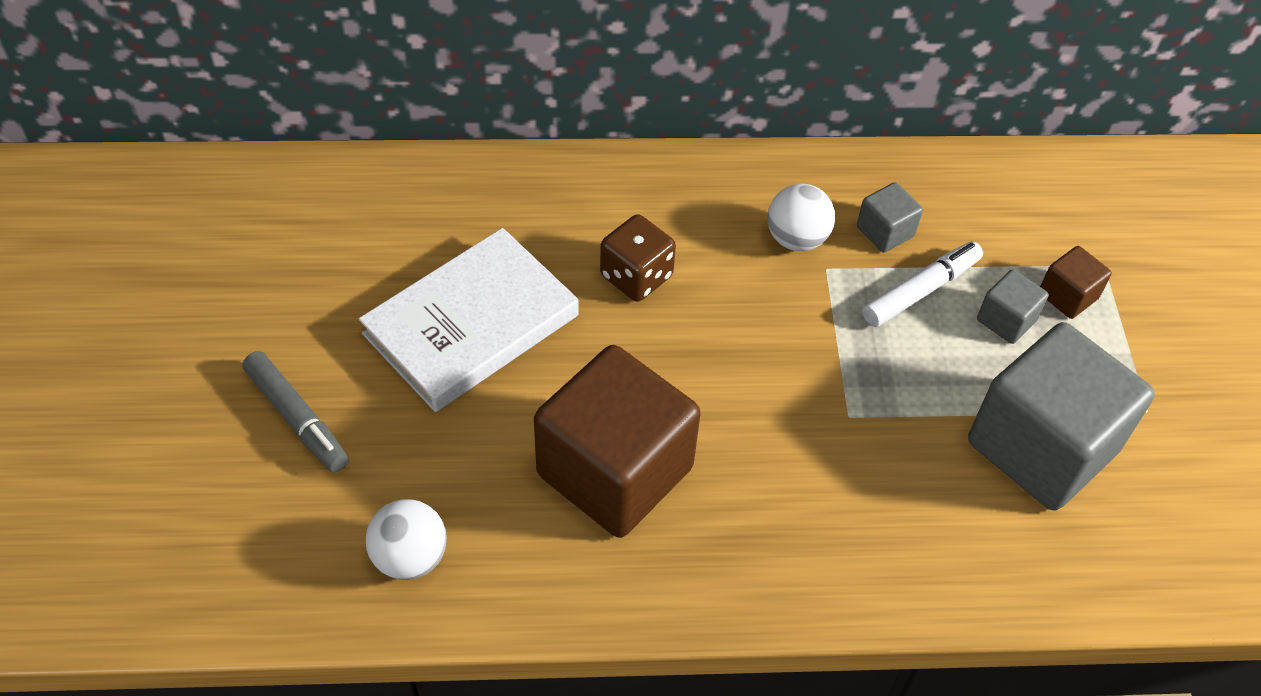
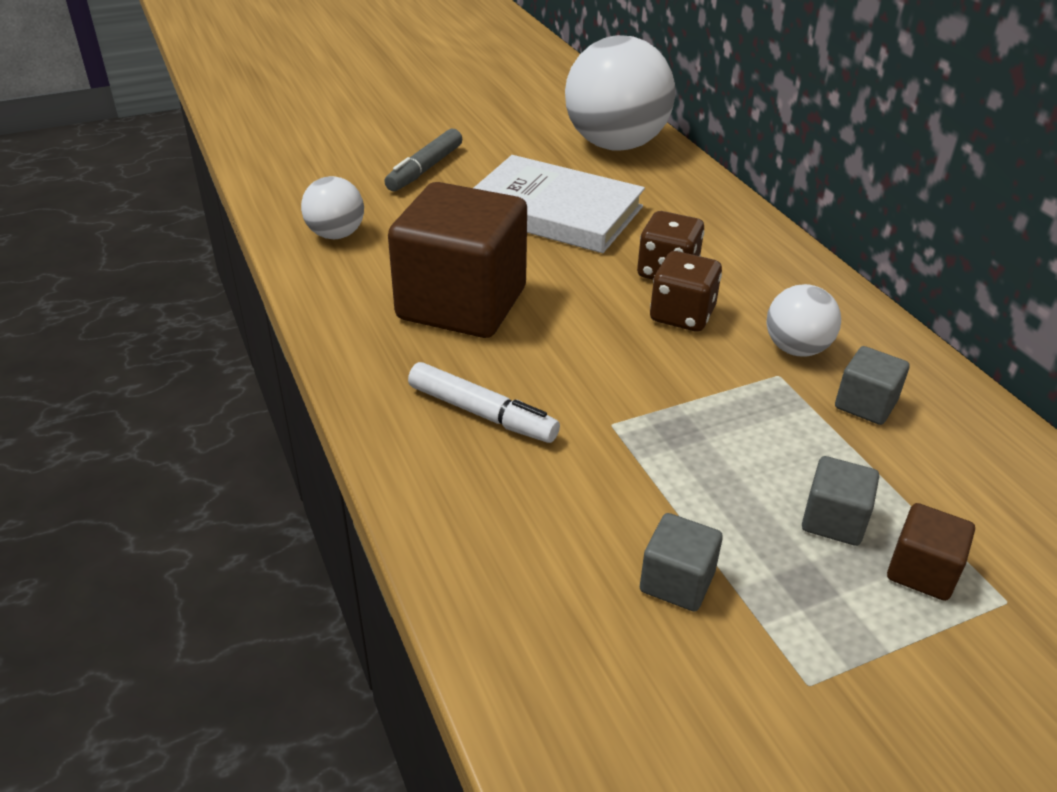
camera: 70 degrees right, 15 degrees down
(351, 210) = (615, 145): none -> white ball
(713, 297) = (682, 315): none -> brown dice
(920, 291) = (811, 444): white marker -> white marker (482, 413)
(1041, 447) = (677, 582): grey cube -> grey cube, size x0.43

